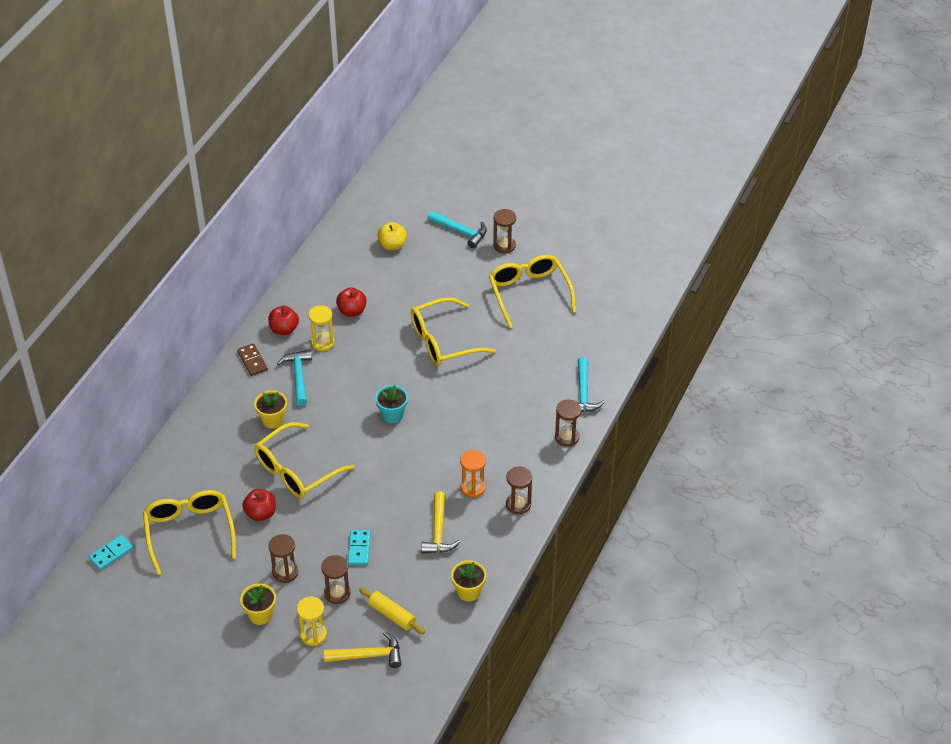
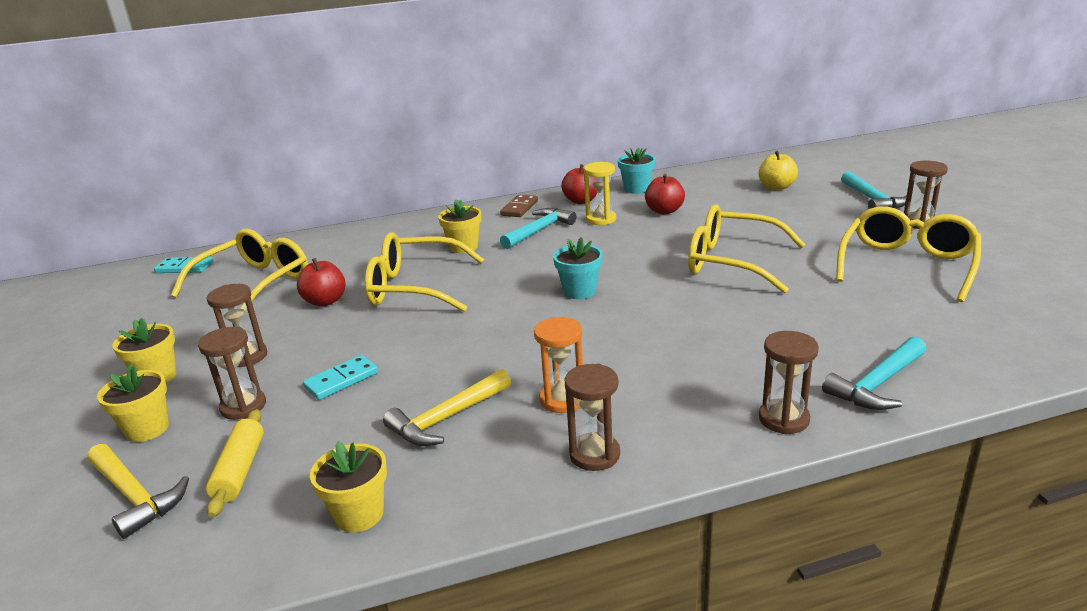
camera: 50 degrees right, 20 degrees down
(304, 295) = (636, 189): none -> turquoise flower pot
(313, 634) = (147, 429): yellow hourglass -> yellow flower pot

